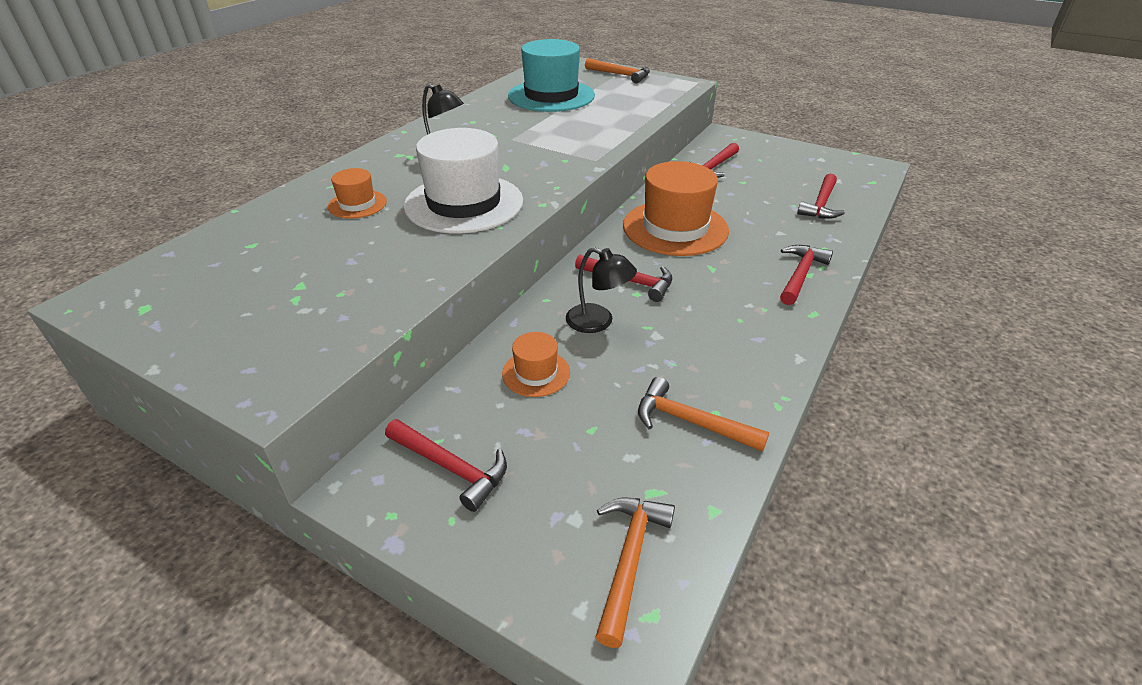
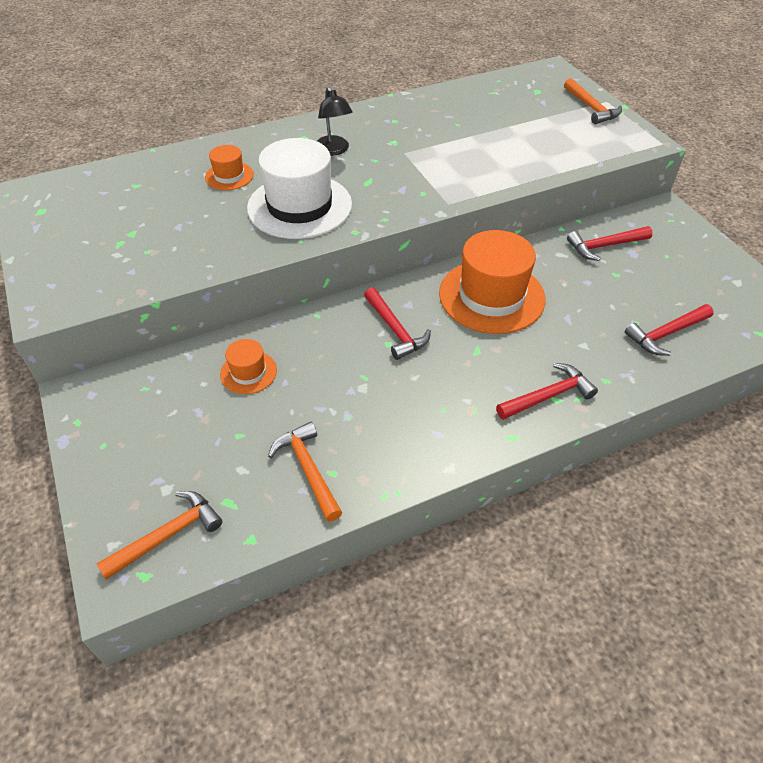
camera: 35 degrees right, 10 degrees up
(451, 468) = (134, 411): red hammer -> none
(551, 96) = (494, 113): turquoise hat -> none
(598, 322) = (333, 354): black lamp -> none

